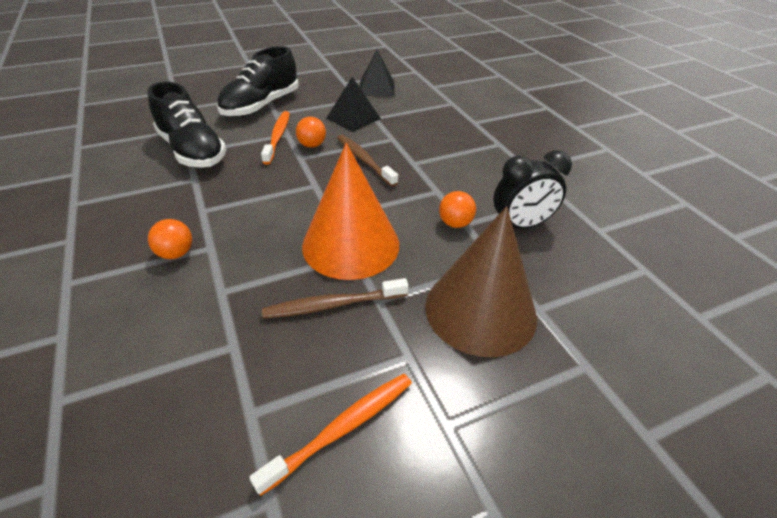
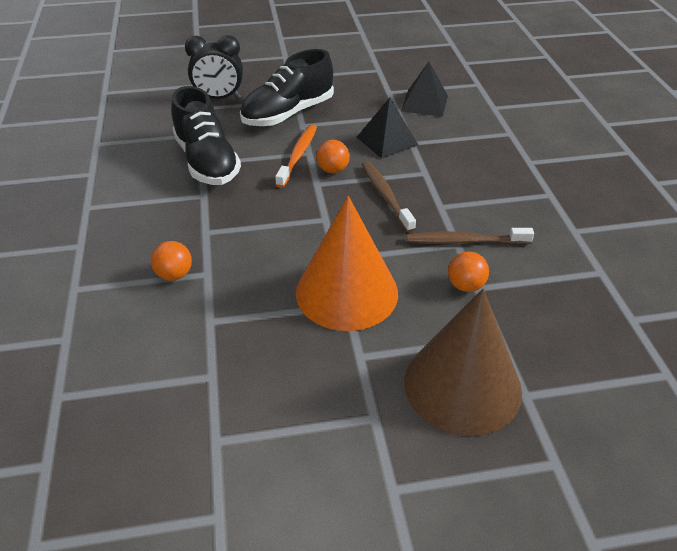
camera: 15 degrees right, 0 degrees up
(333, 305) = (313, 353): brown toothbrush -> brown toothbrush (465, 241)
(342, 428) = (295, 471): orange toothbrush -> none
(520, 225) = (539, 299): black clock -> black clock (219, 98)

